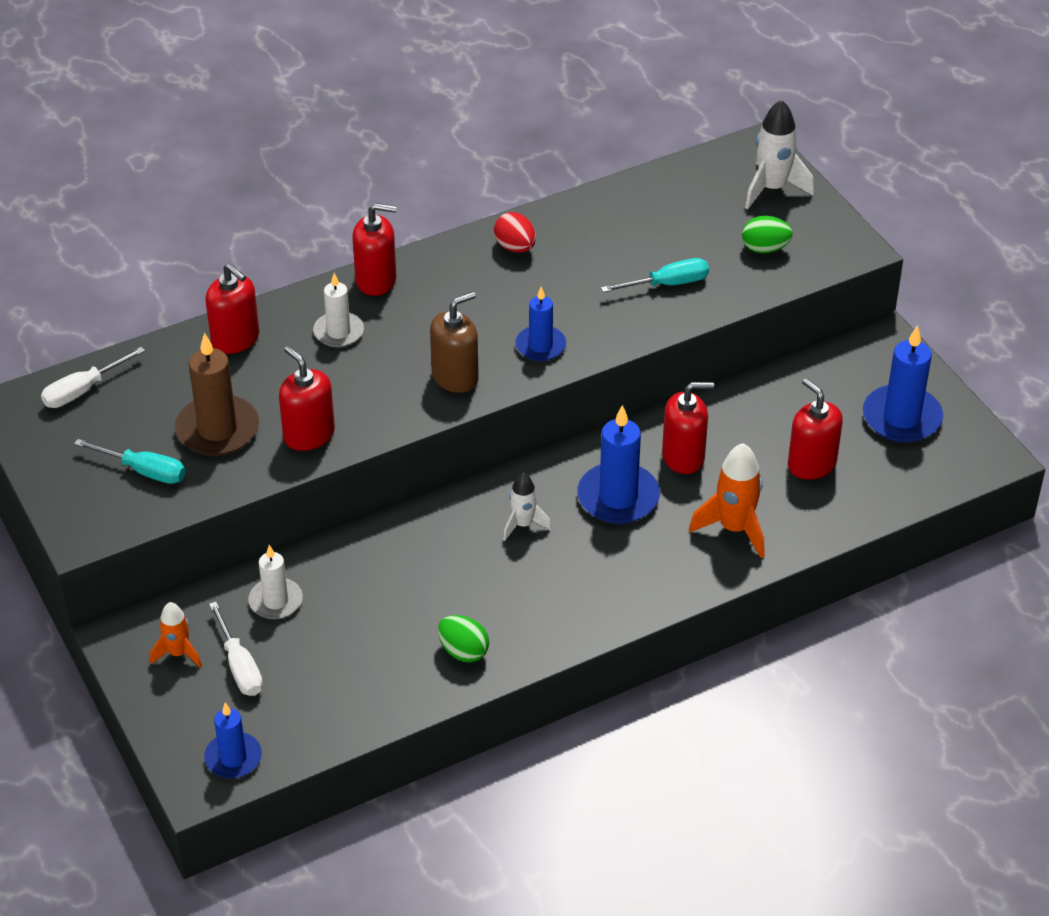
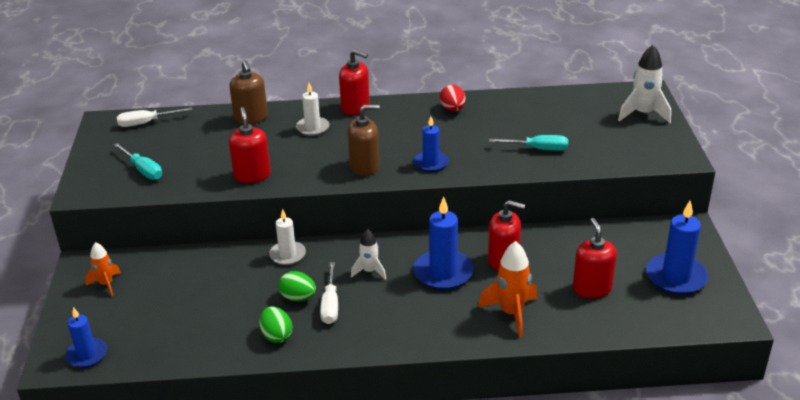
camera: 25 degrees right, 10 degrees down
(217, 429) = (202, 160): brown candle -> none
(235, 339) = (251, 118): red soap dispenser -> brown soap dispenser
(240, 666) = (135, 302): white screwdriver -> white screwdriver (330, 305)
(276, 601) = (185, 272): white candle -> white candle (287, 255)
(765, 249) = (617, 144): green egg -> green egg (298, 298)

